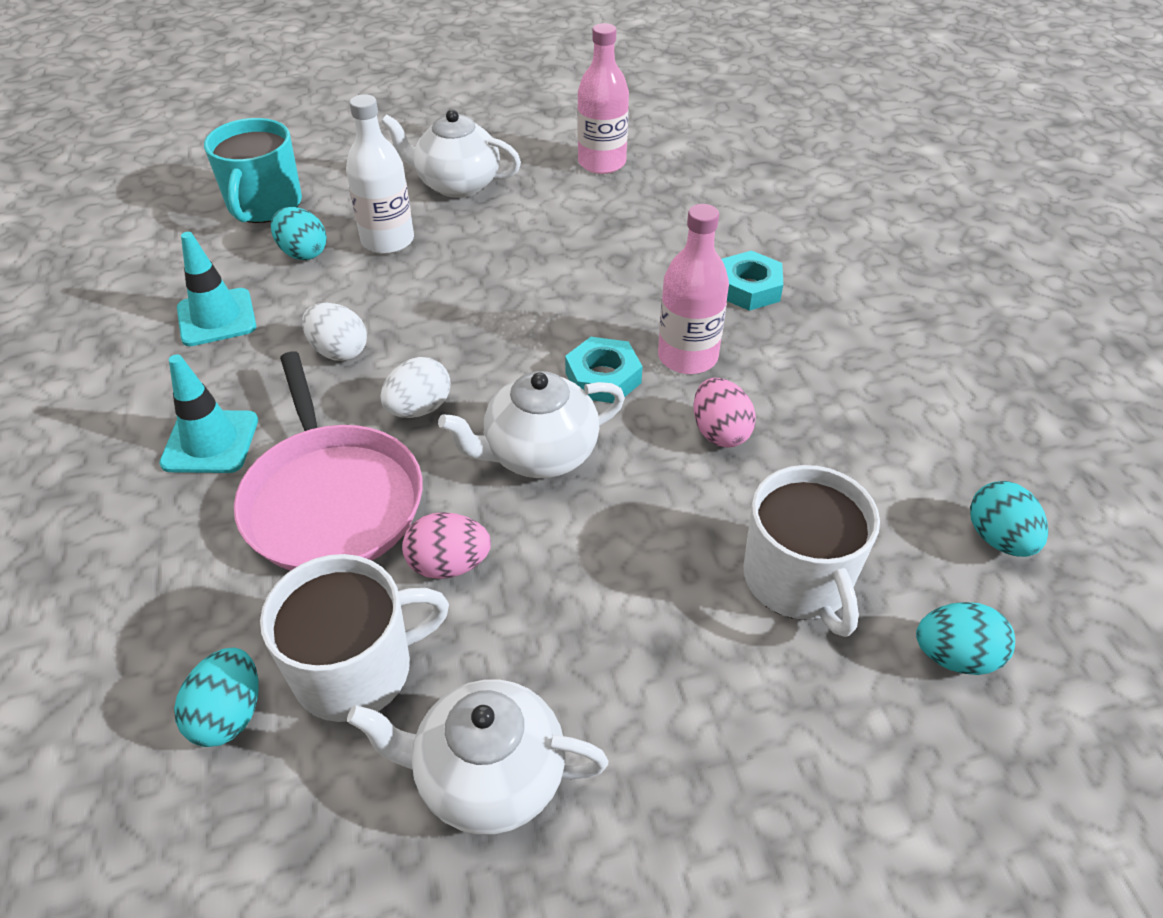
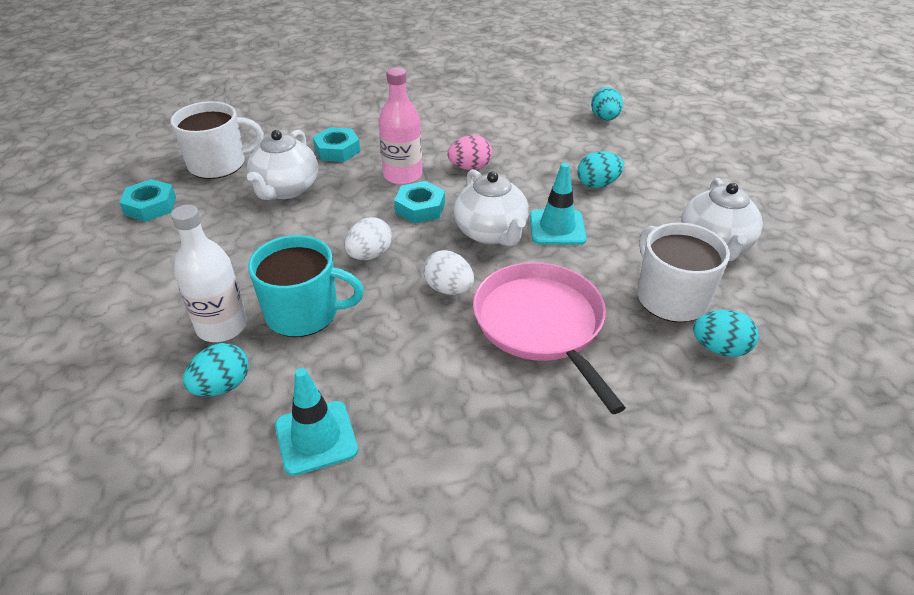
camera: 90 degrees left, 5 degrees down
(210, 442) = (487, 407): turquoise traffic cone -> turquoise traffic cone (557, 228)
(264, 205) = (114, 435): turquoise mug -> turquoise mug (304, 313)
(331, 499) = (541, 324): pink pan -> pink pan turned 90 degrees counterclockwise
(339, 351) = (378, 341): white egg -> white egg (370, 255)
(449, 565) = (587, 266): pink egg -> none
(457, 184) = (143, 288): white teapot -> white teapot (286, 189)
(602, 163) = (150, 206): pink bottle -> turquoise nut
(798, 580) = (571, 152): white mug -> white mug (218, 164)
(998, 538) = (536, 100): turquoise egg -> turquoise egg (597, 184)

